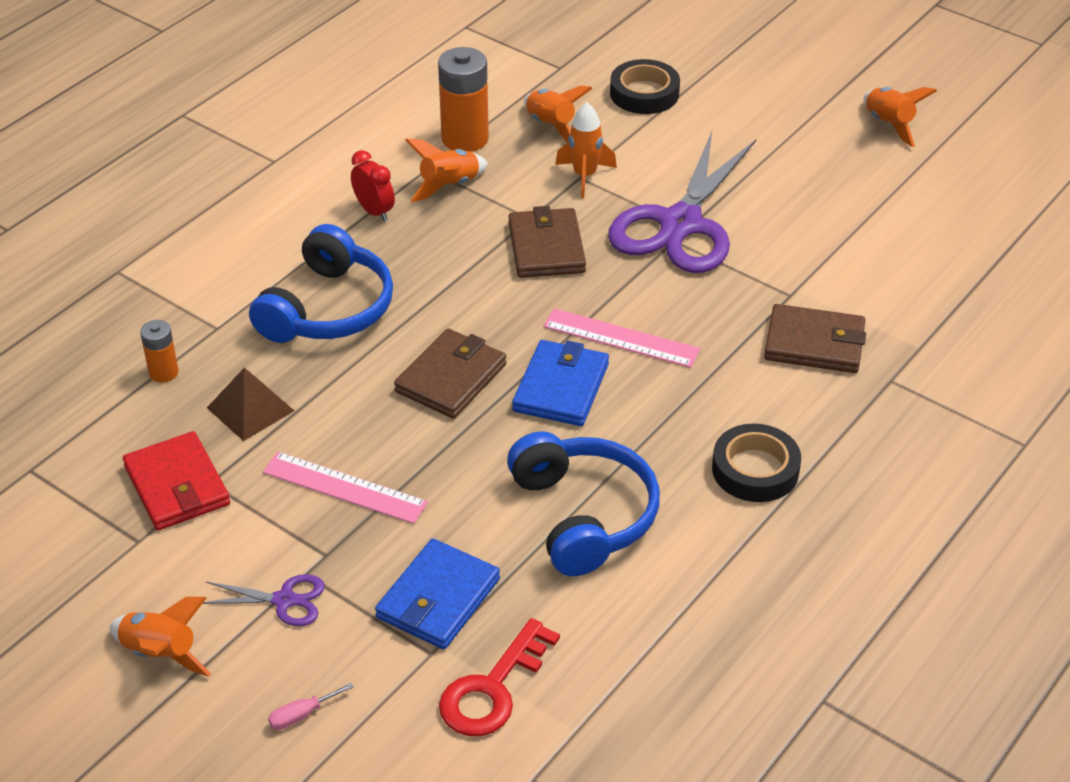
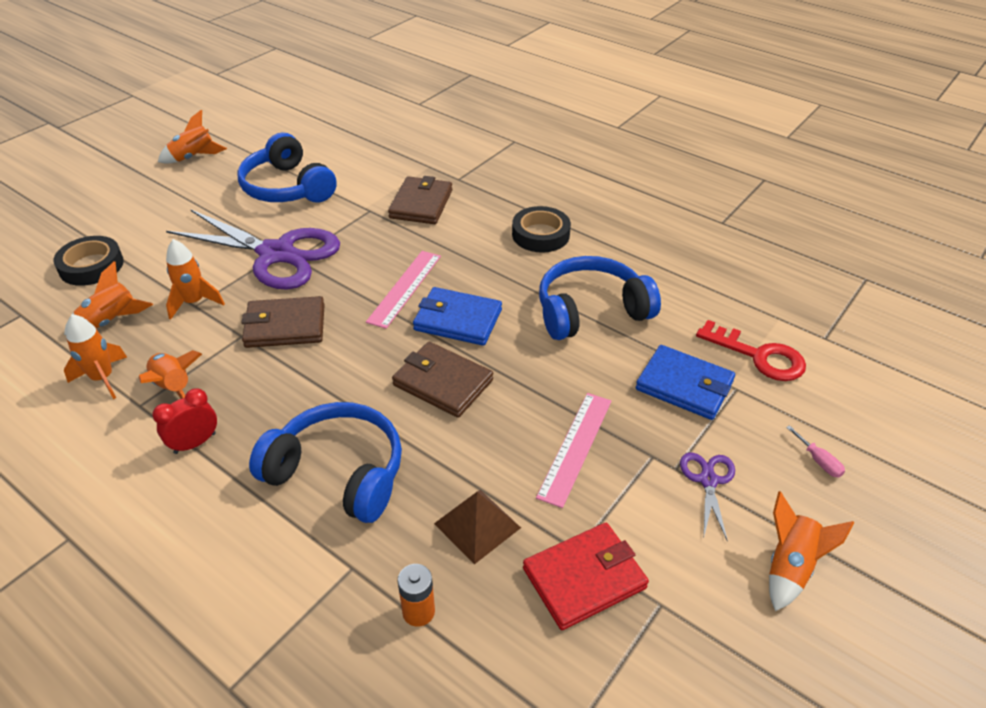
camera: 90 degrees left, 0 degrees up
(465, 139) = (103, 378): orange battery -> orange rocket
(831, 215) = (287, 188): none -> blue headphones

